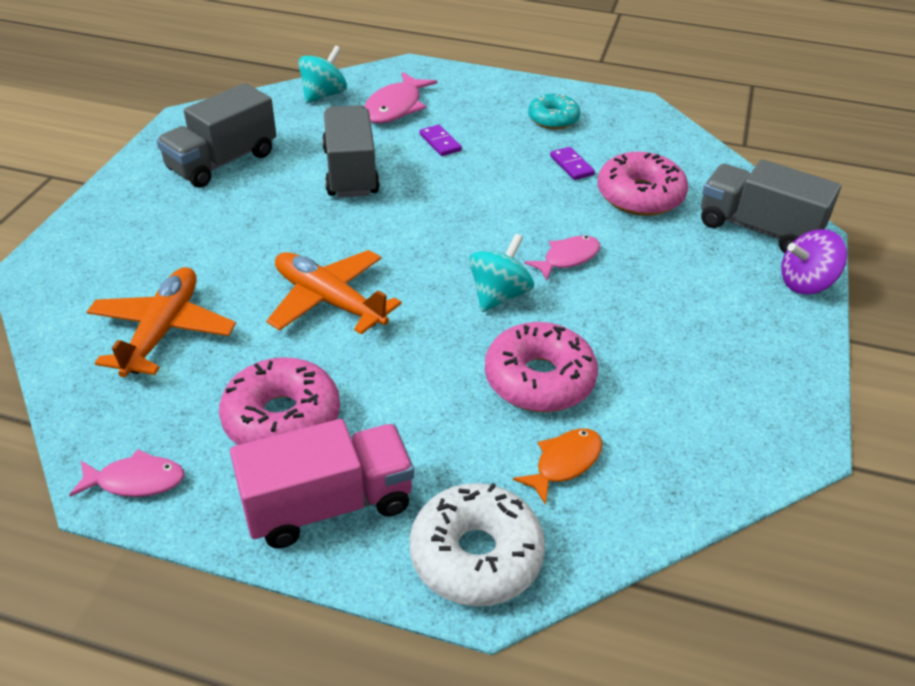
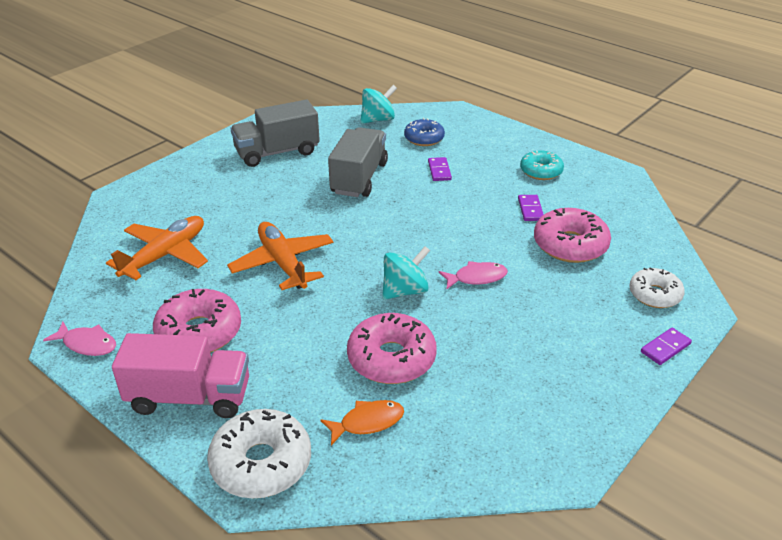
camera: 25 degrees right, 5 degrees down
(395, 107) = (424, 138): pink fish -> blue donut
(758, 229) = (655, 295): grey truck -> white donut
(806, 283) = (665, 348): purple spinning top -> purple domino

